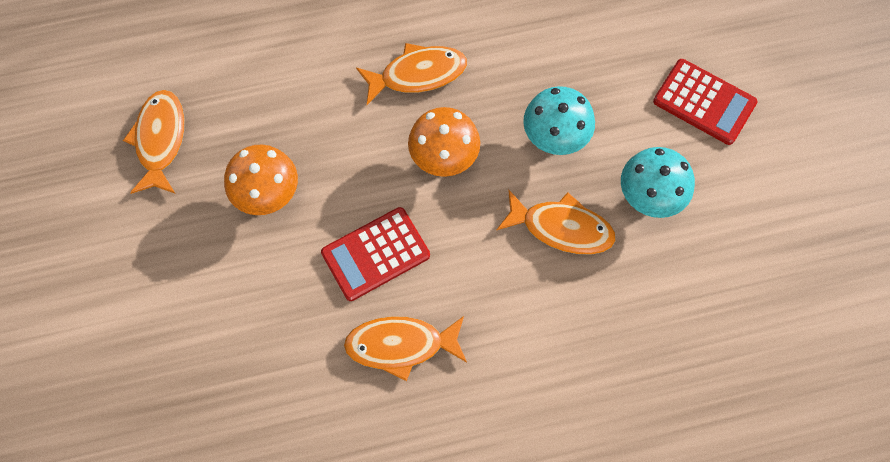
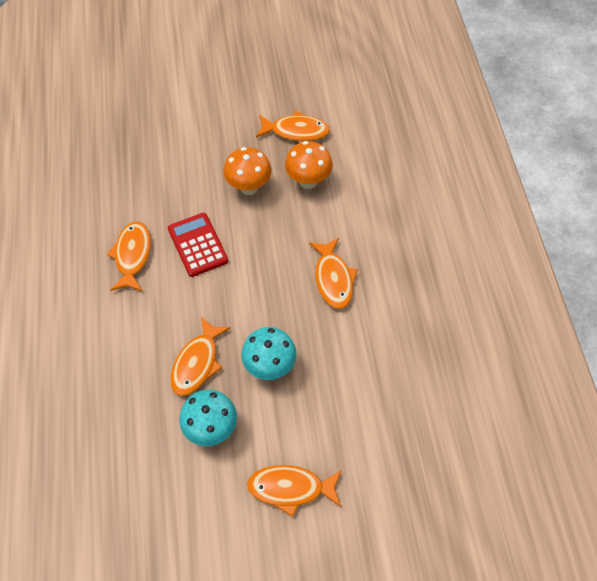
camera: 95 degrees right, 10 degrees down
(444, 159) = (262, 291): orange mushroom -> orange mushroom (308, 181)
(704, 102) = (290, 488): red calculator -> orange fish

